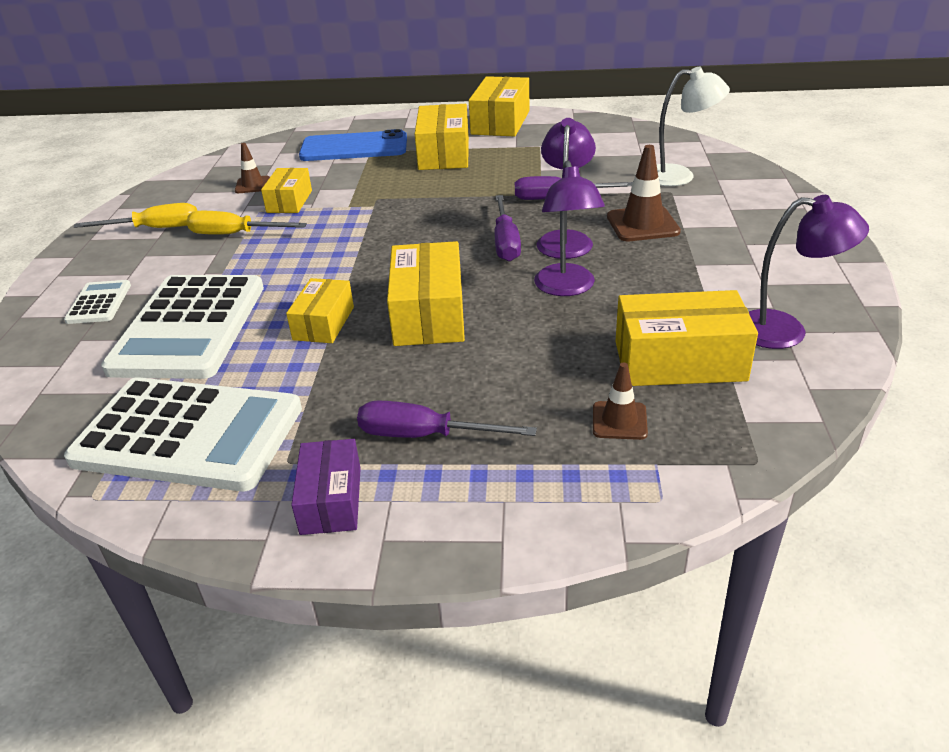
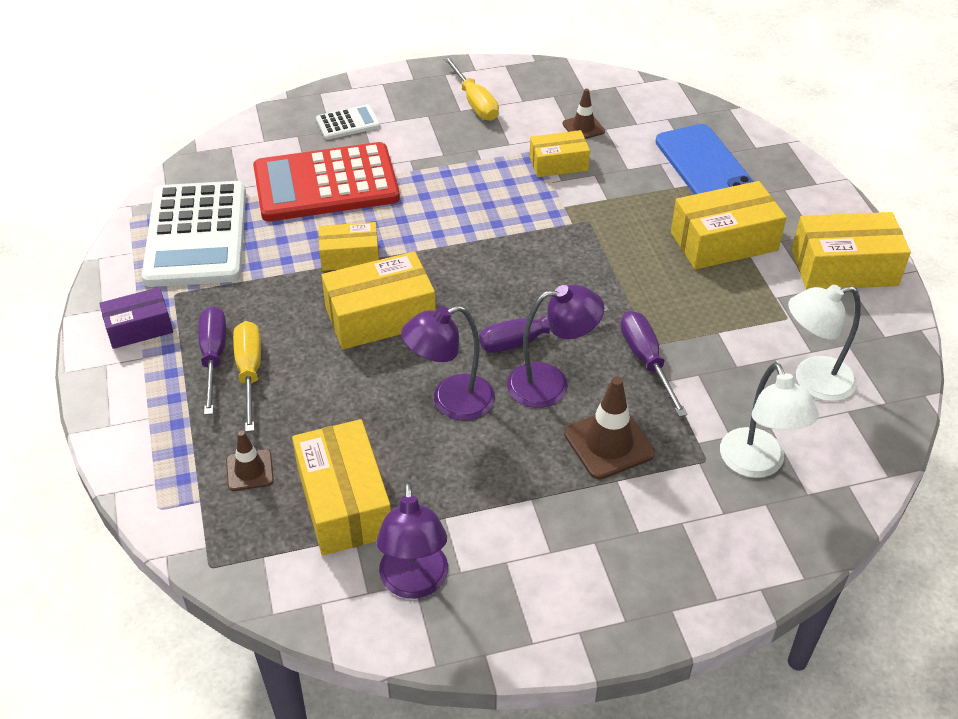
camera: 70 degrees right, 10 degrees up
(189, 327) = (326, 184): white calculator -> red calculator
(234, 234) = (480, 152): yellow screwdriver -> yellow screwdriver (249, 373)
(606, 148) = (812, 381): none -> white lamp

